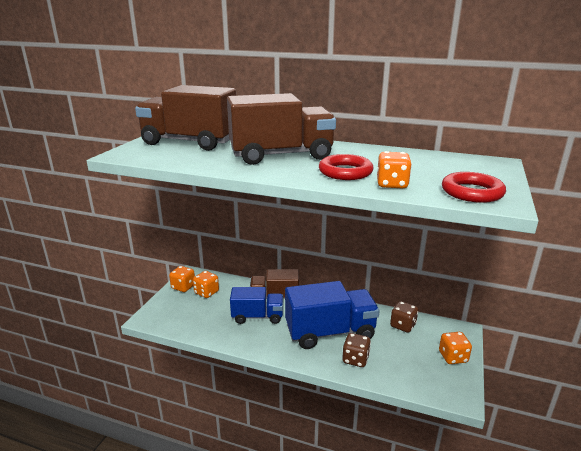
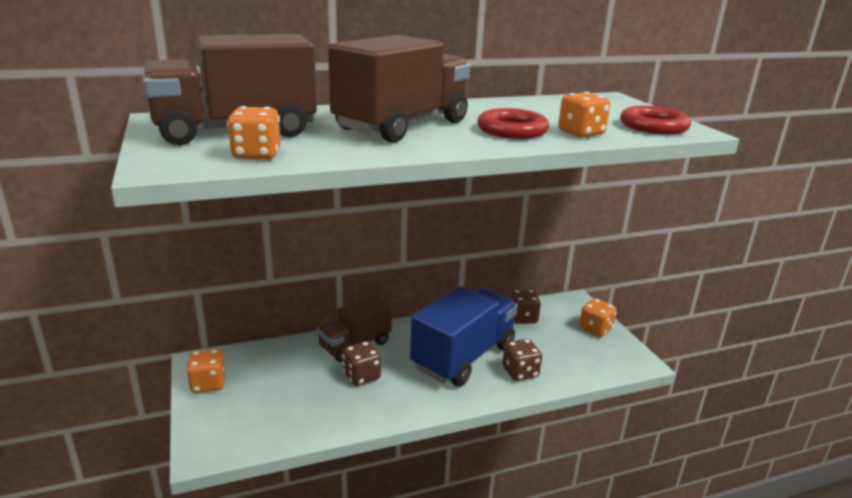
camera: 40 degrees left, 0 degrees up
(206, 292) = (254, 376): orange dice -> orange dice (256, 155)
(257, 316) = (361, 376): blue truck -> brown dice

